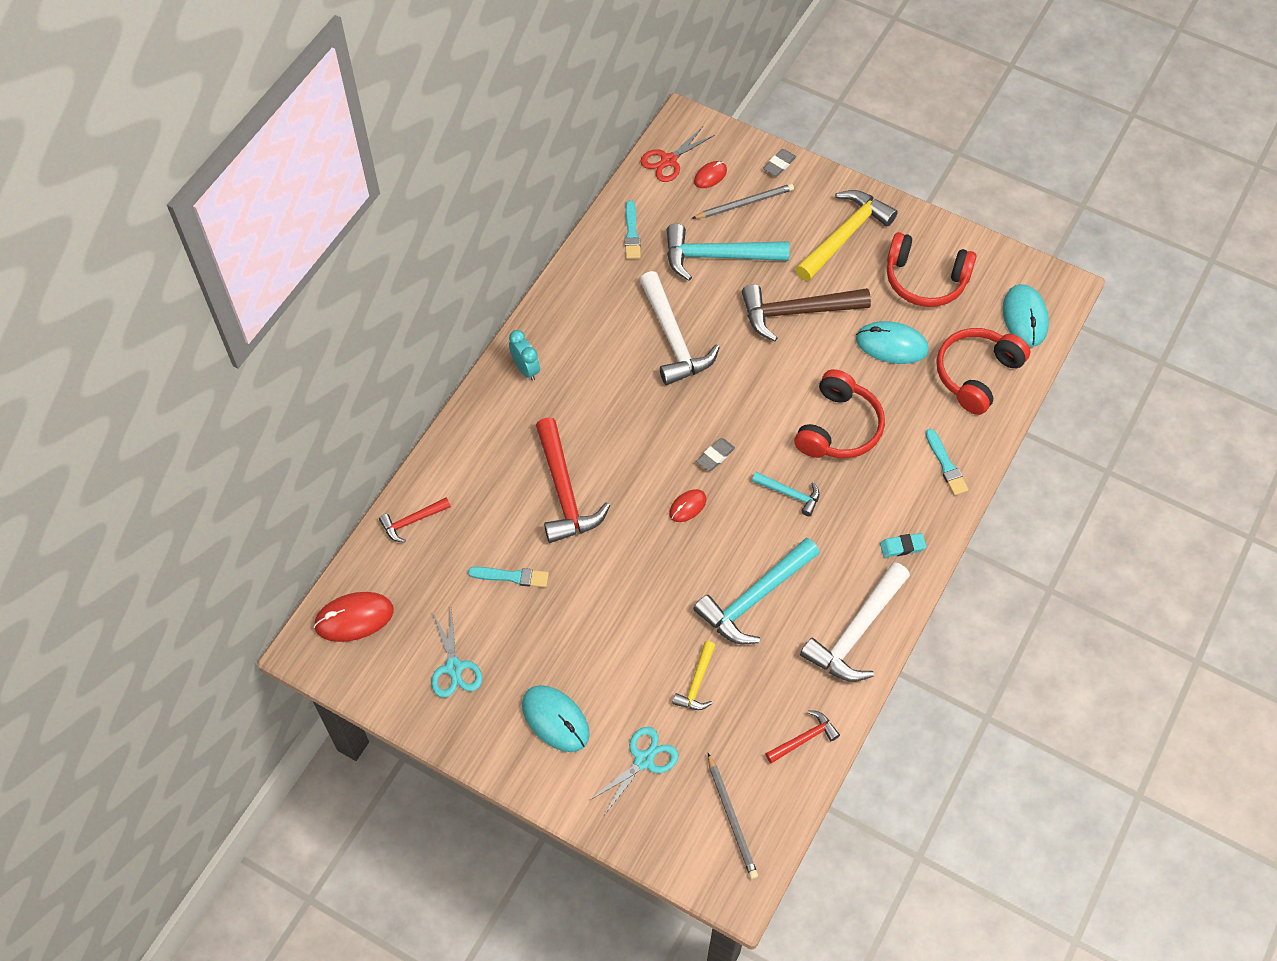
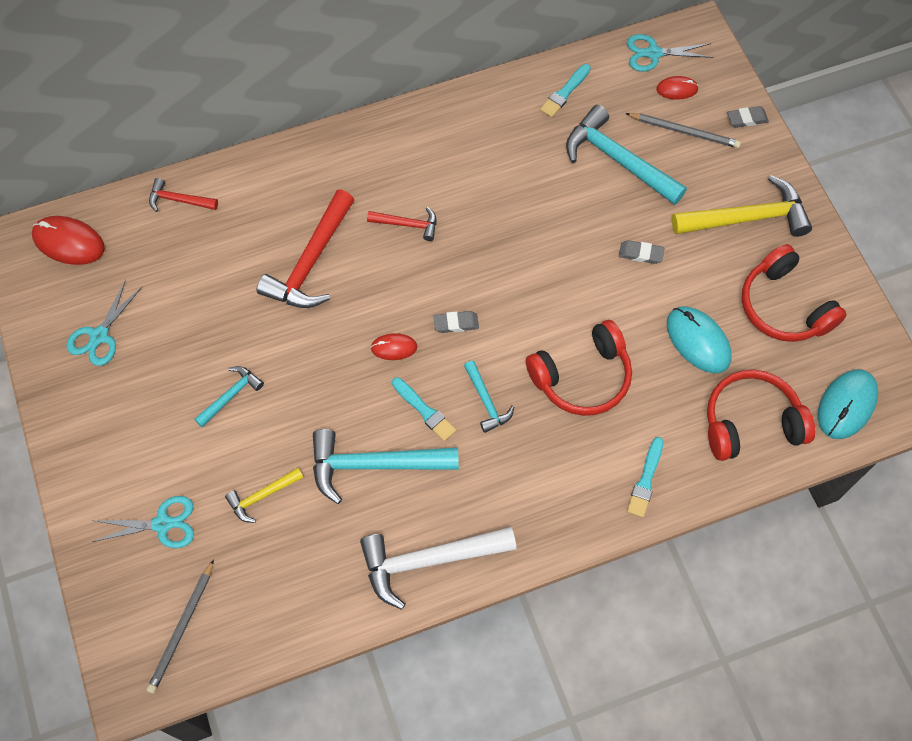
camera: 40 degrees right, 5 degrees up
(512, 576) = (208, 299): turquoise brush -> turquoise brush (424, 411)
(526, 369) = (375, 143): turquoise clock -> none
(555, 719) = (131, 436): turquoise mouse -> none
(601, 631) = (231, 395): none -> turquoise hammer
(668, 160) = (653, 53): red scissors -> turquoise scissors
(673, 339) = (515, 202): white hammer -> none
(796, 312) = (640, 254): brown hammer -> grey eraser
(804, 738) = (300, 613): red hammer -> red hammer (408, 224)
(902, 546) = (538, 520): turquoise eraser -> none

